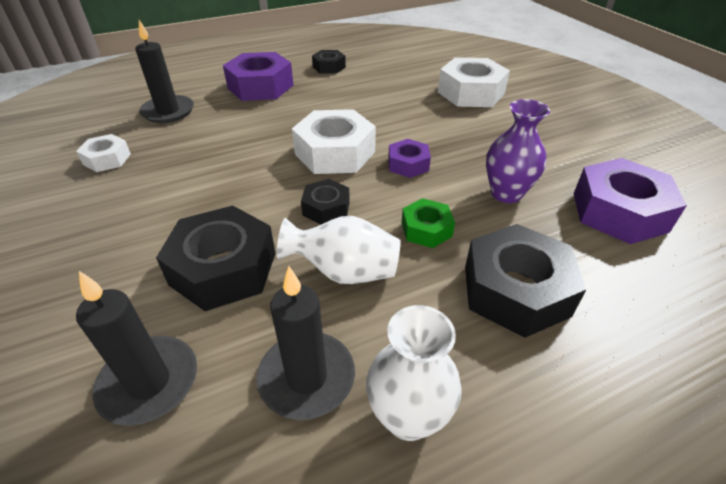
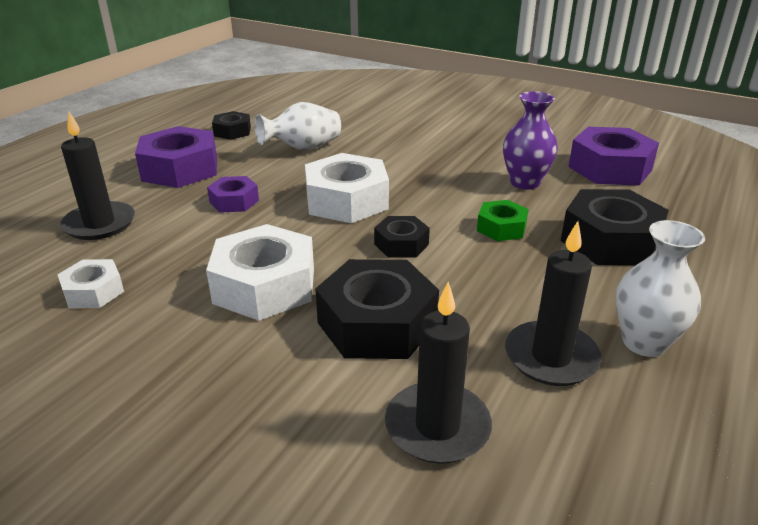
camera: 35 degrees left, 10 degrees down
(344, 272) = (481, 281): white vase -> white vase (303, 148)
(408, 164) = (424, 188): purple nut -> purple nut (234, 201)
(471, 93) = (401, 118): white nut -> white nut (265, 286)

